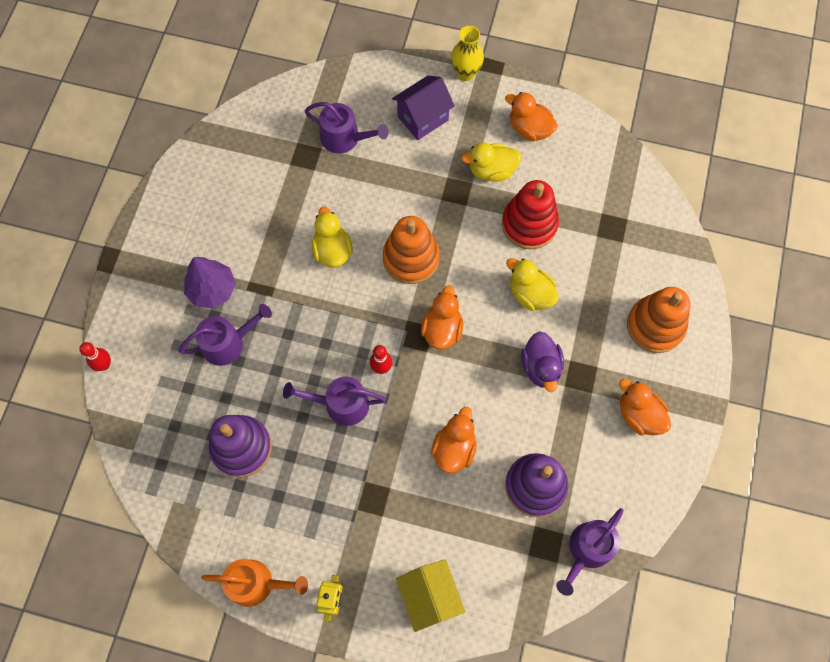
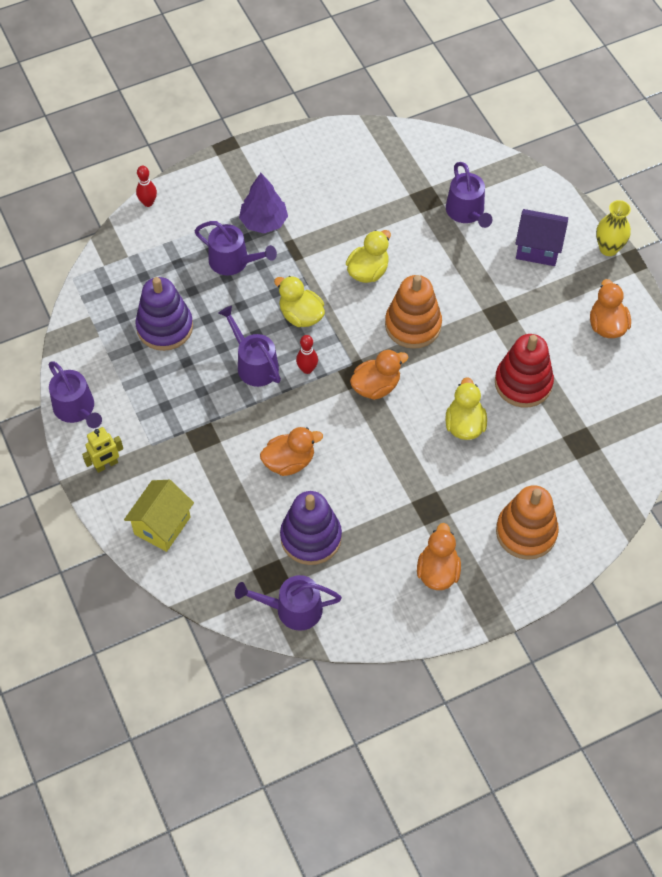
camera: 50 degrees right, 10 degrees down
(256, 583) = (76, 409): orange watering can -> purple watering can
(491, 170) = (542, 325): yellow duck -> yellow duck (301, 315)
(540, 367) = (410, 474): purple duck -> none

